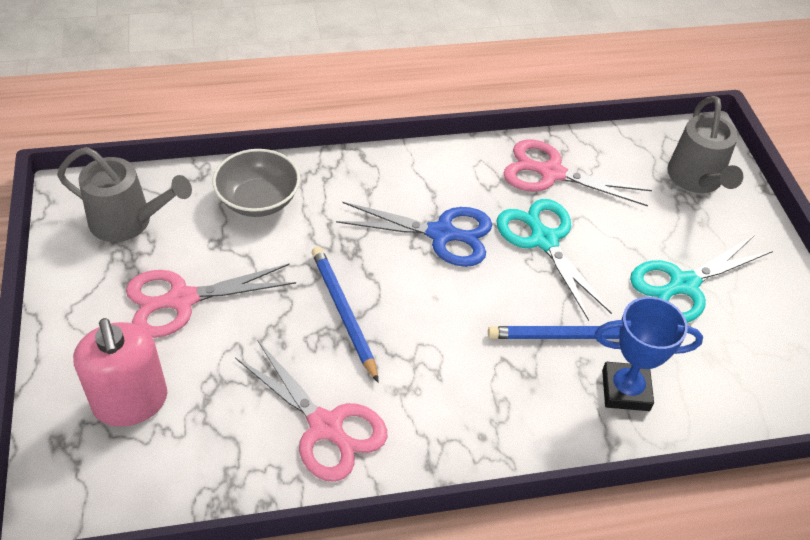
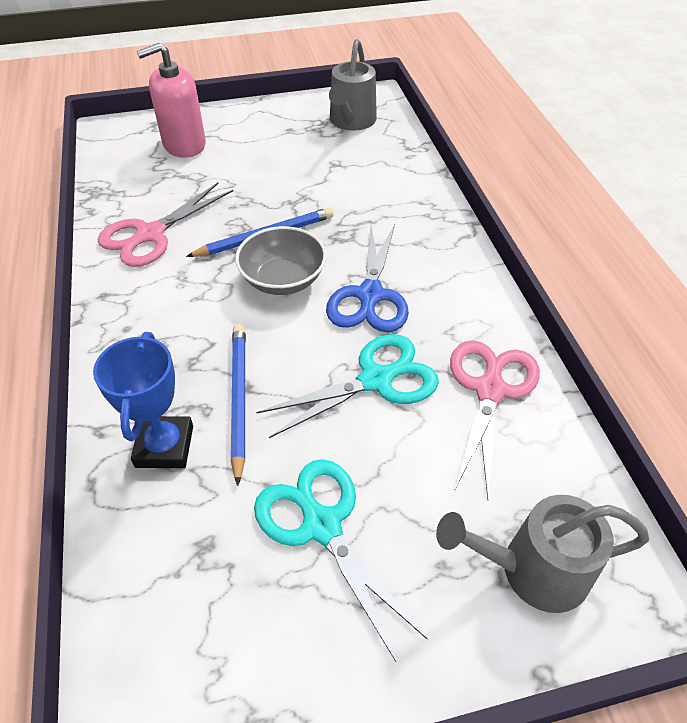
camera: 90 degrees right, 0 degrees up
(180, 300) = (275, 154): pink scissors -> none
(258, 200) = (389, 179): grey bowl -> grey bowl (283, 279)

